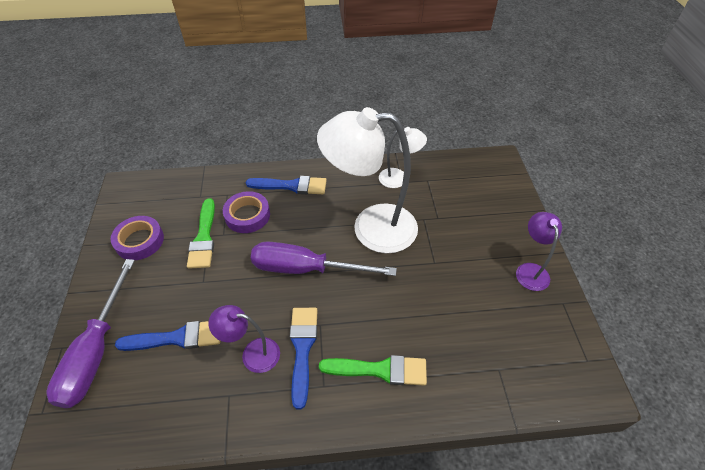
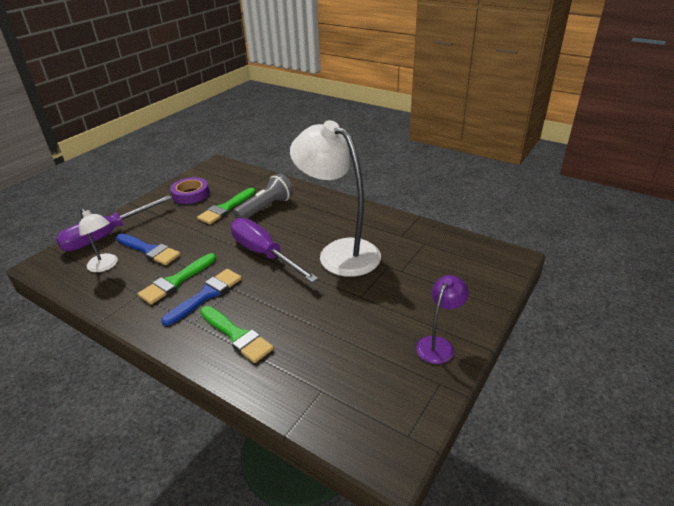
camera: 40 degrees right, 15 degrees down
(247, 215) = (266, 208): purple tape -> grey flashlight
(253, 354) = (176, 281): purple lamp -> green brush
(291, 186) = (315, 204): blue brush -> none
(399, 178) = (401, 232): white lamp -> white lamp (105, 266)

